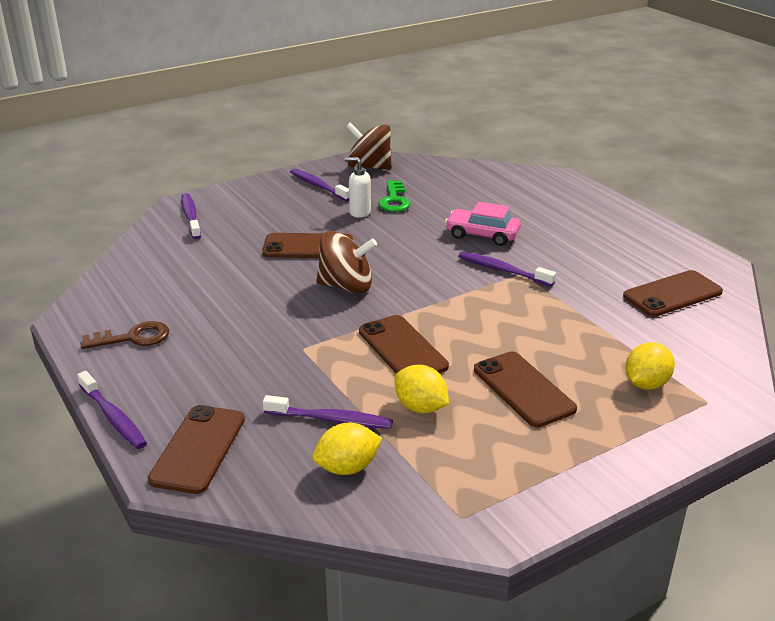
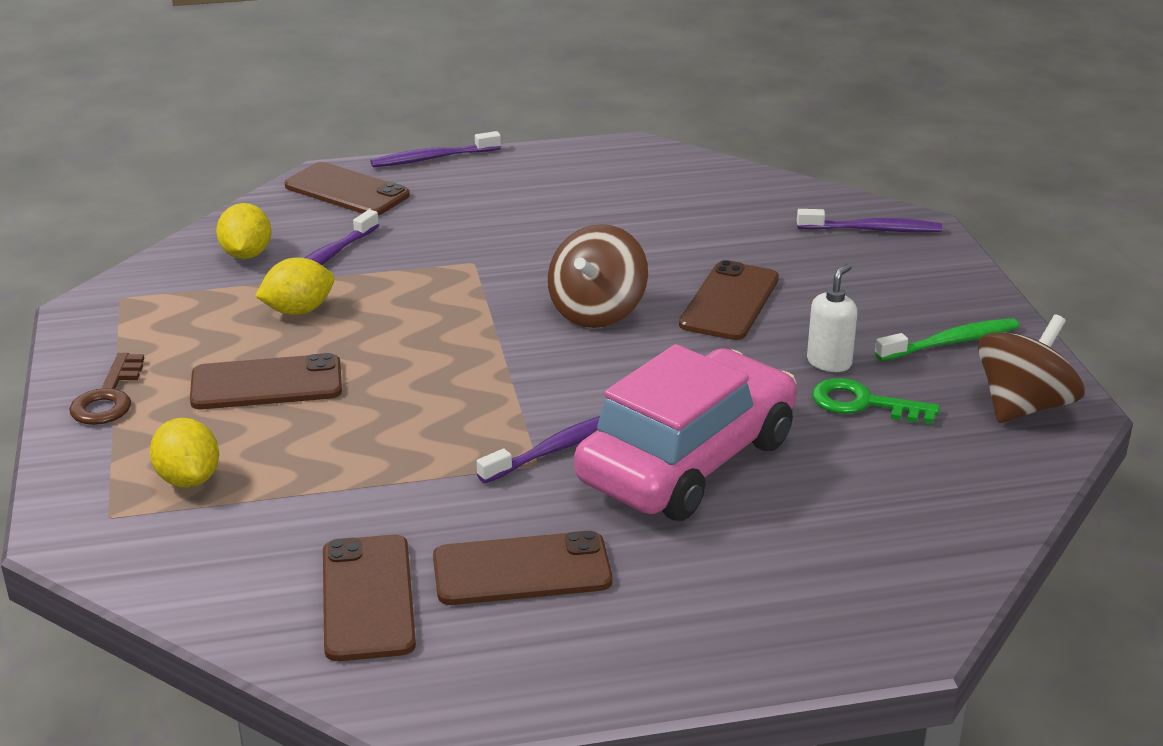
camera: 110 degrees right, 0 degrees up
(133, 338) = (570, 175): brown key -> brown key (108, 397)
(318, 186) = (950, 342): purple toothbrush -> green toothbrush
(402, 349) = (419, 322): brown phone -> brown phone (522, 570)
(482, 235) = (687, 460): pink car -> pink car, size x1.89

